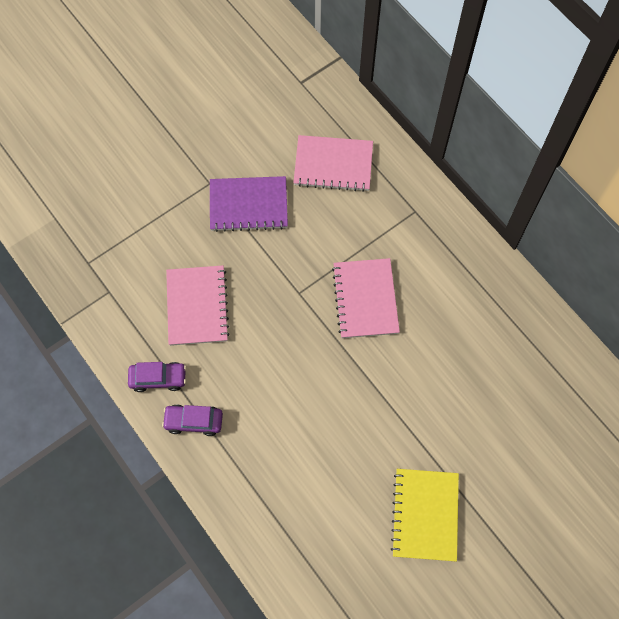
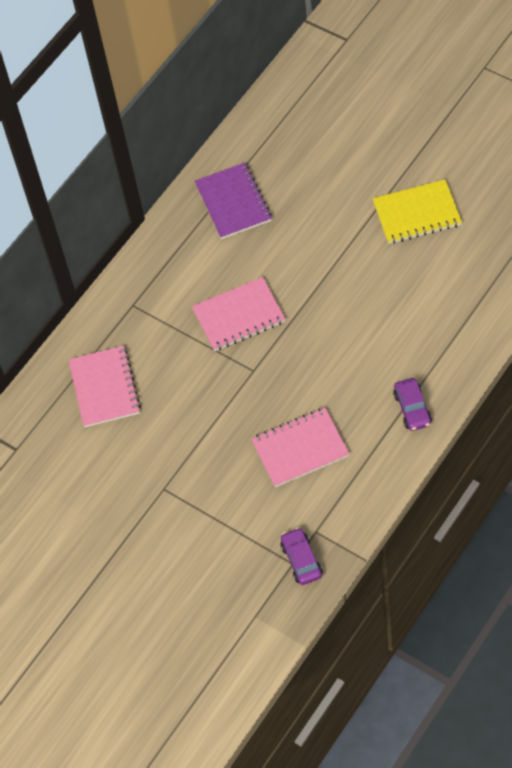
camera: 100 degrees left, 10 degrees down
(158, 378) = (385, 453): purple car -> purple car (301, 560)
(248, 205) = (176, 445): purple notebook -> purple notebook (233, 202)

